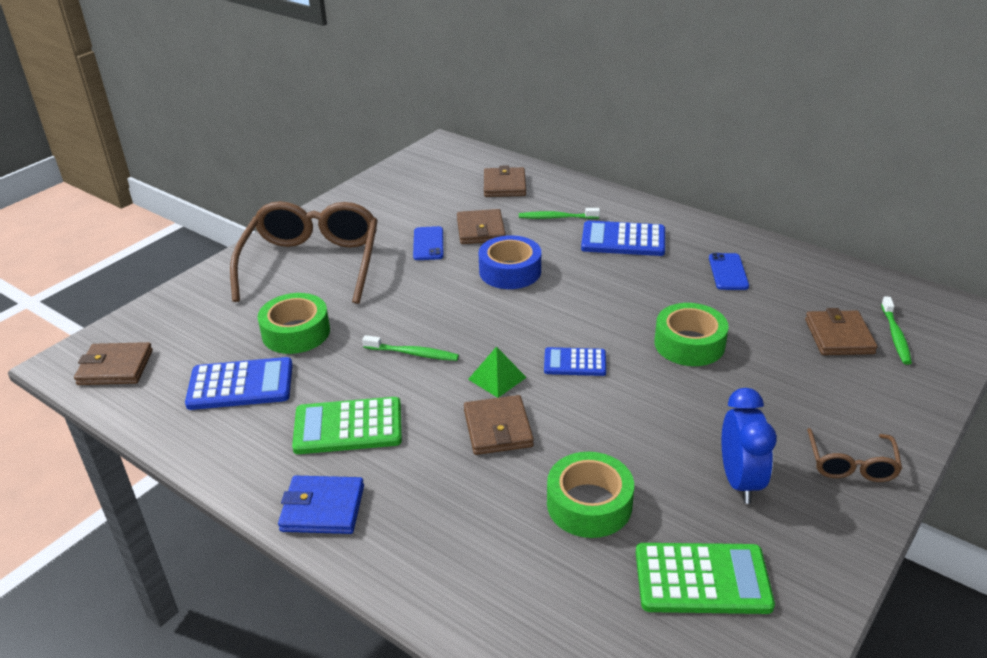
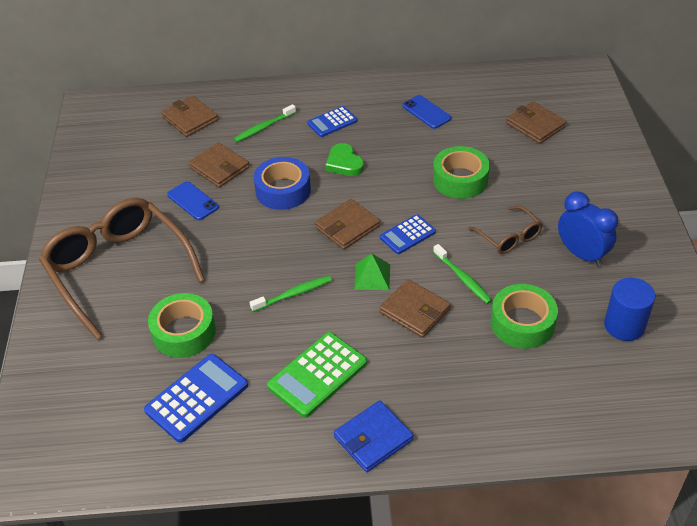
camera: 40 degrees left, 10 degrees up
(115, 367) = (70, 453): brown wallet -> brown wallet (347, 227)
(592, 276) = (344, 163): none -> green heart
(623, 240) = (332, 122): blue calculator -> blue calculator, size x0.63
(702, 579) = (624, 325): green calculator -> blue cylinder
(851, 464) = (623, 207): brown glasses -> brown glasses (509, 237)
(895, 336) = (563, 107): green toothbrush -> green toothbrush (463, 278)

